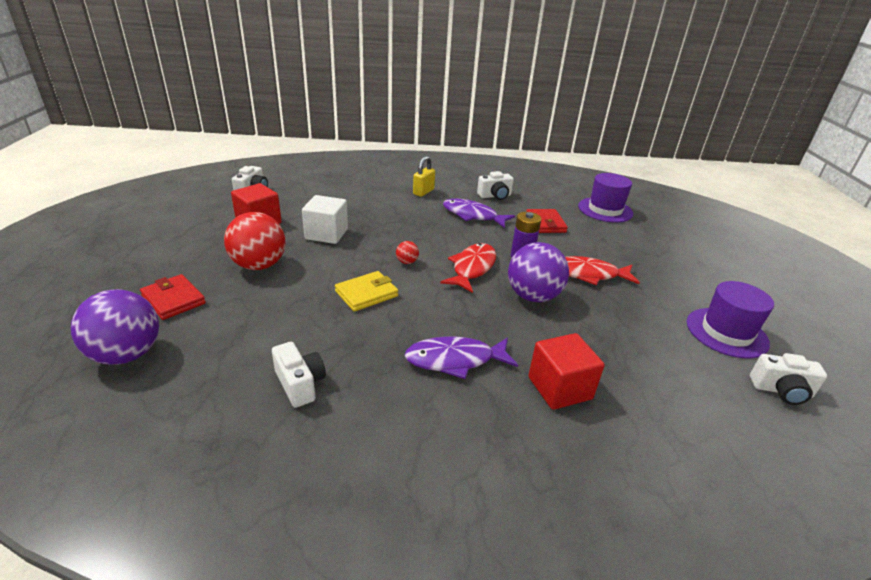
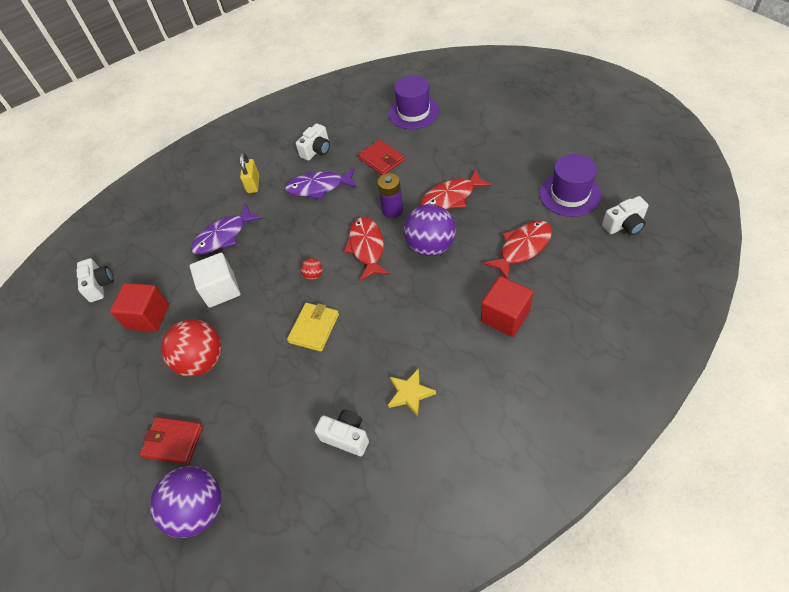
camera: 25 degrees left, 20 degrees up
(395, 390) = (410, 393): none -> yellow star
(455, 360) = (426, 342): purple fish -> purple fish (224, 236)
(631, 345) = (522, 248): none -> red fish

